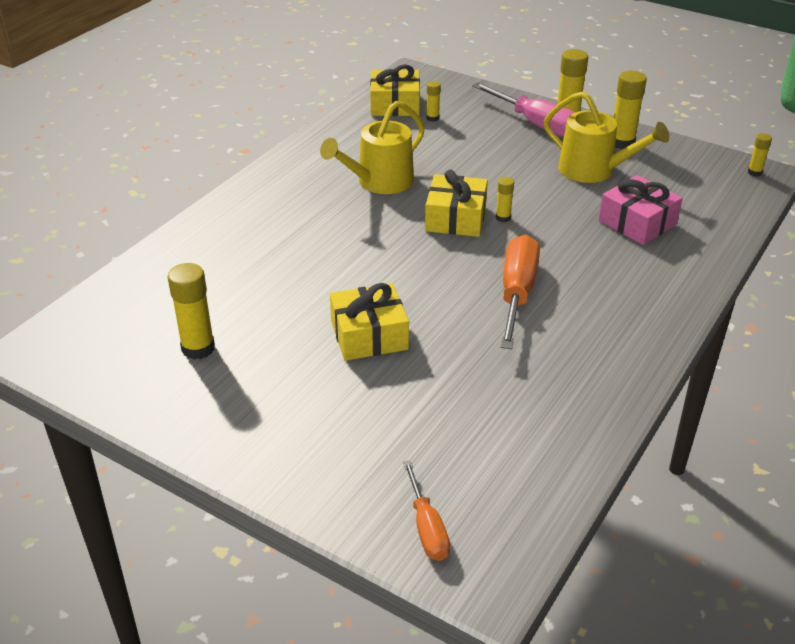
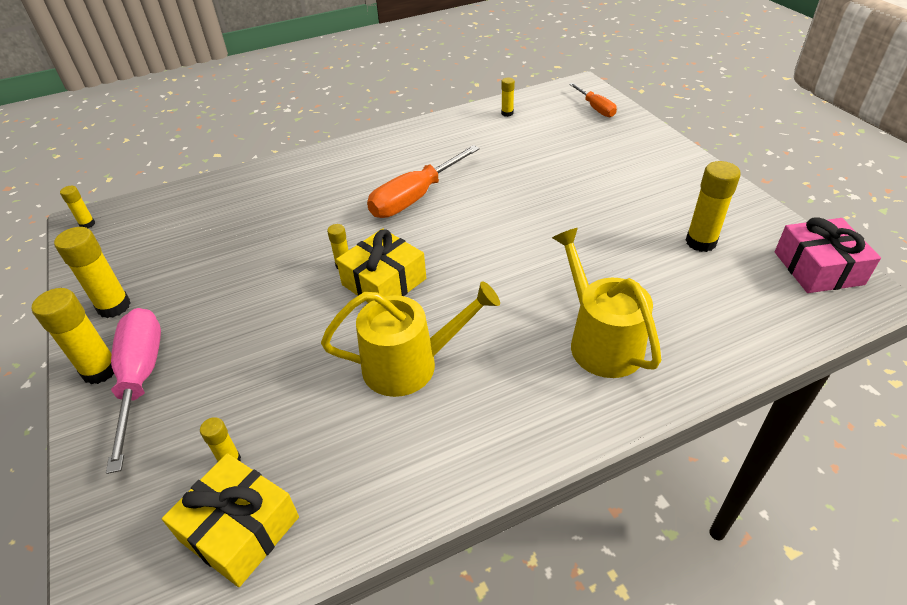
camera: 145 degrees left, 5 degrees up
(369, 335) = (553, 206): yellow gift -> none
(427, 527) = (595, 108): orange screwdriver -> orange screwdriver turned 135 degrees clockwise
(544, 460) = (507, 113): none -> yellow glue stick
(593, 170) = (195, 283): yellow watering can -> yellow watering can (600, 341)
(637, 222) = (249, 217): pink gift -> pink gift (818, 268)

